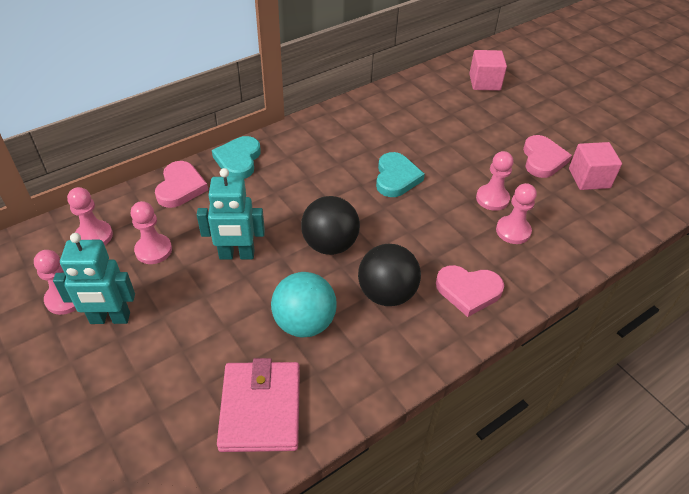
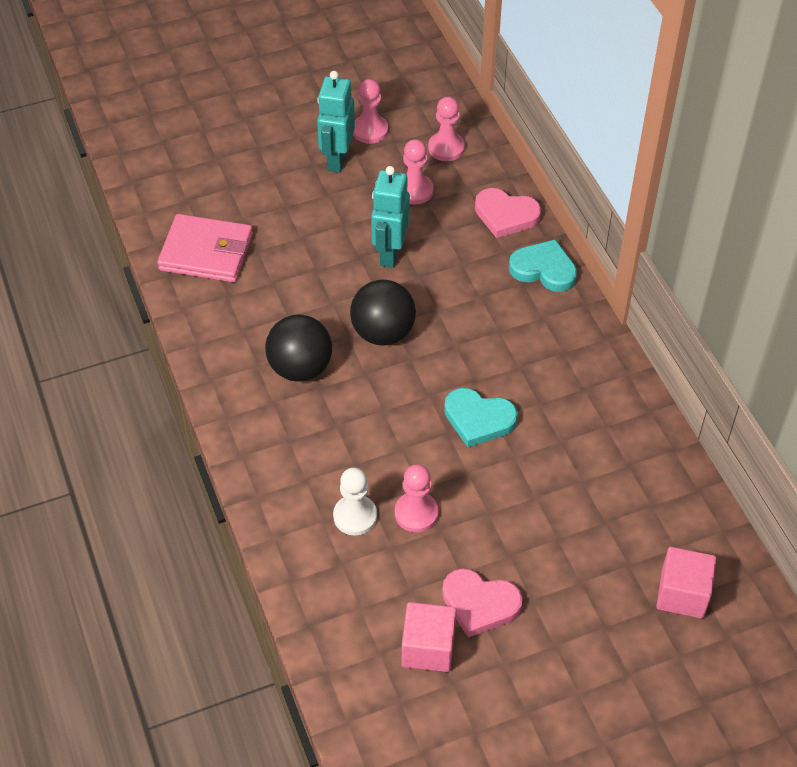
camera: 105 degrees right, 5 degrees up
(304, 323) = (286, 295): turquoise ball -> none
(468, 291) = (280, 441): pink heart -> none
(513, 231) = (355, 516): pink pawn -> white pawn

